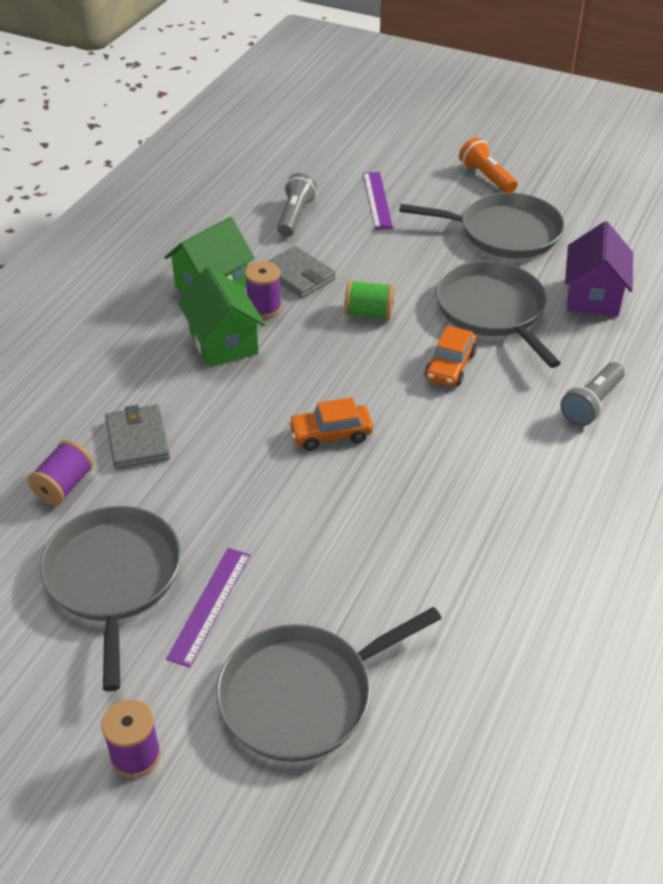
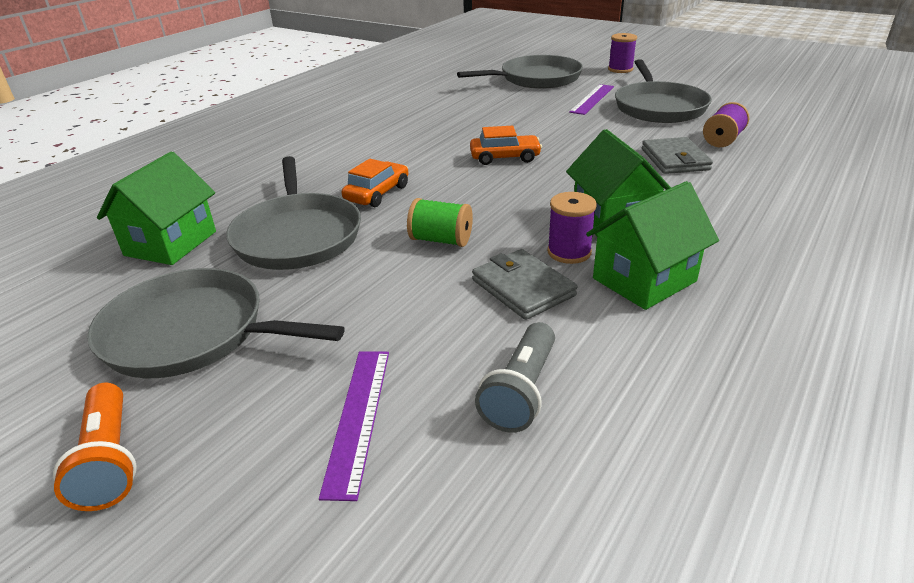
camera: 170 degrees left, 10 degrees down
(591, 404) = (273, 166): grey flashlight -> none
(593, 297) = (171, 243): purple house -> green house

